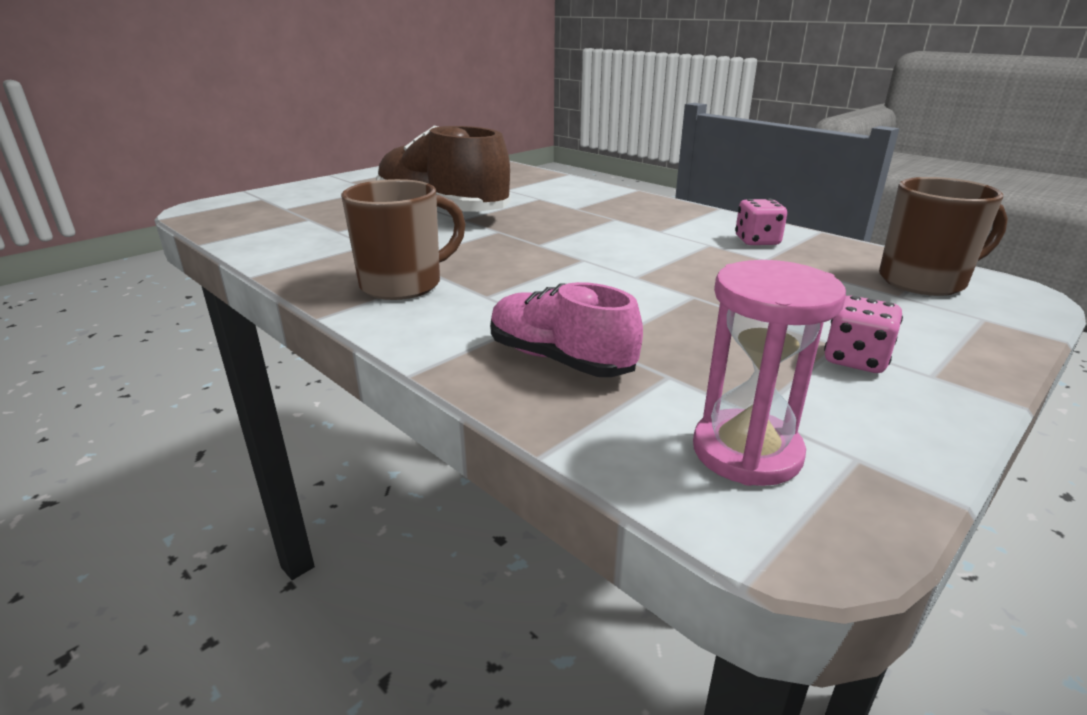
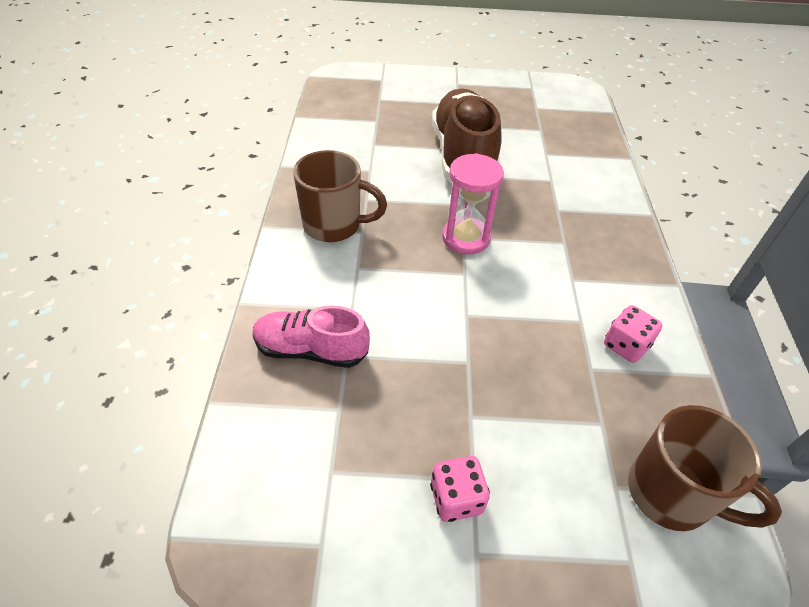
camera: 45 degrees right, 20 degrees up
(559, 359) = (311, 350): pink shoe -> pink shoe turned 75 degrees counterclockwise
(746, 452) = (283, 488): pink hourglass -> pink hourglass (466, 238)

